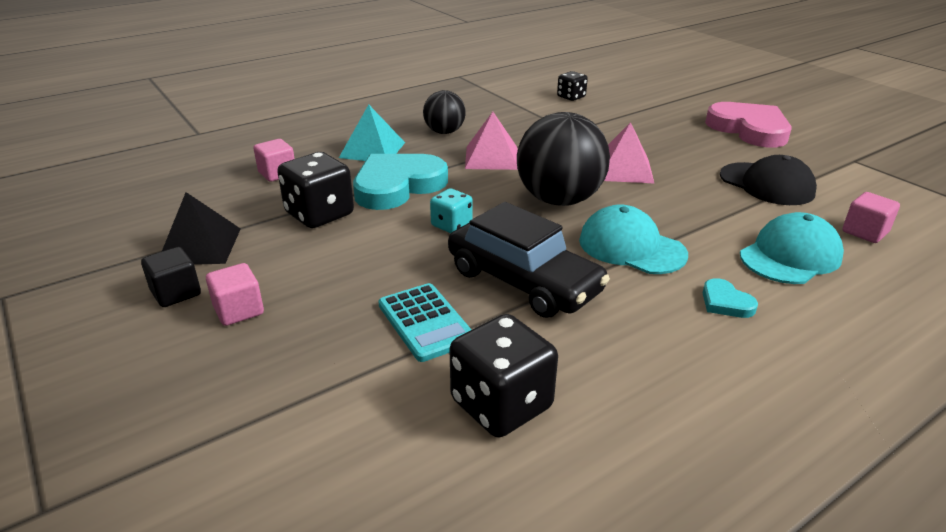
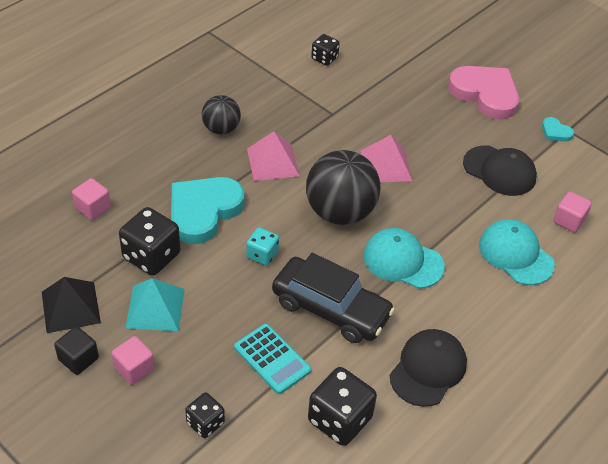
camera: 15 degrees left, 15 degrees up
(300, 381) = (205, 423): none -> black dice
(372, 150) = (164, 163): turquoise pyramid -> turquoise pyramid (155, 308)
(652, 360) = (428, 369): none -> black cap
(725, 302) = (472, 309): turquoise heart -> turquoise heart (555, 132)
(790, 256) = (515, 254): turquoise cap -> turquoise cap turned 75 degrees counterclockwise

